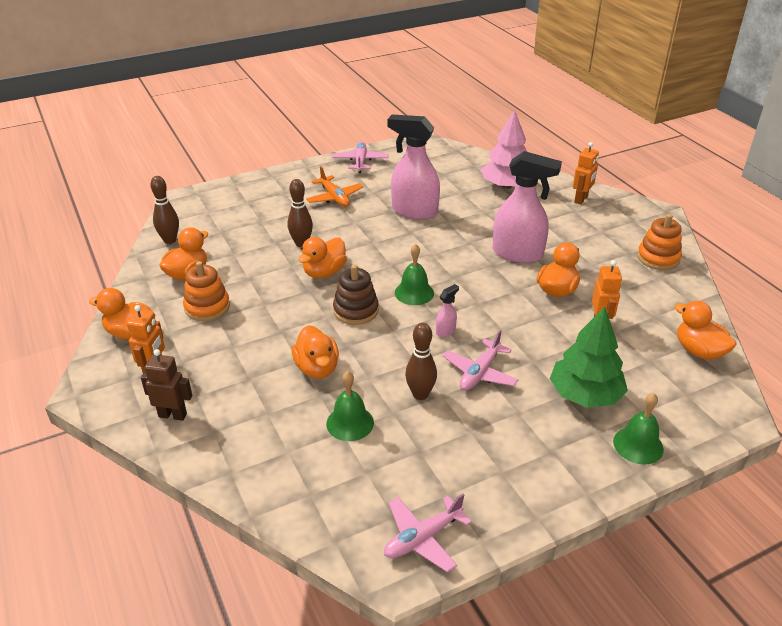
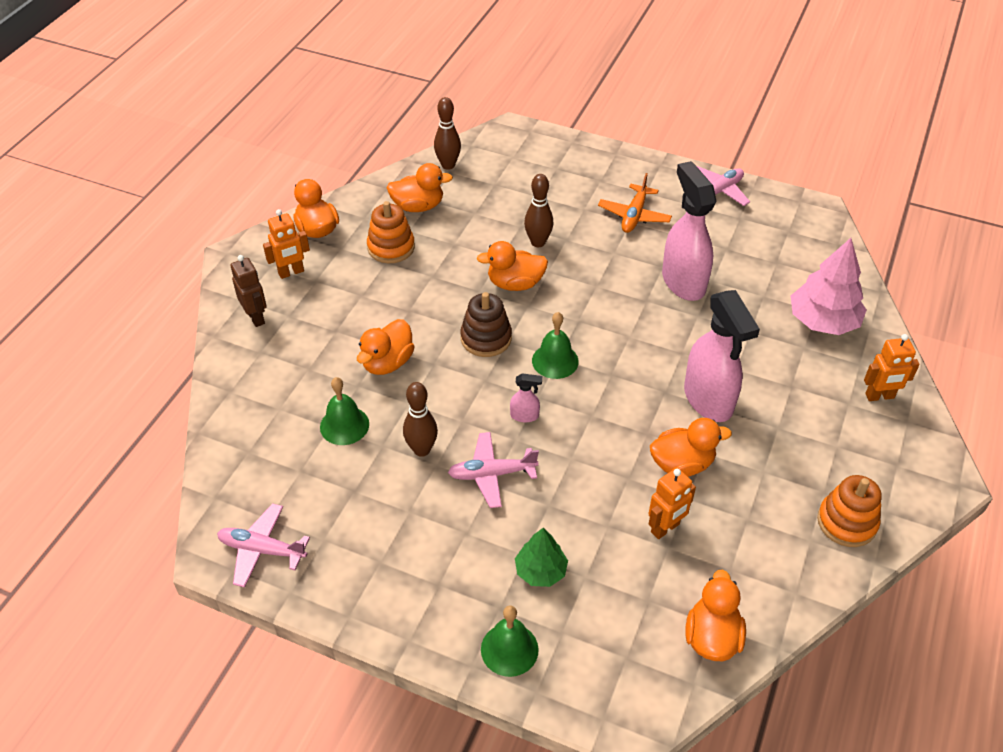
camera: 50 degrees right, 10 degrees up
(585, 395) = (540, 571): green tree -> green tree, size x0.59

